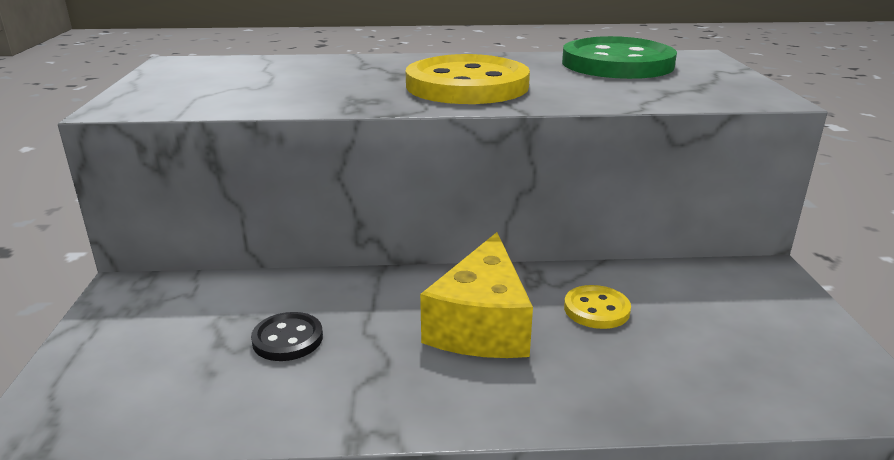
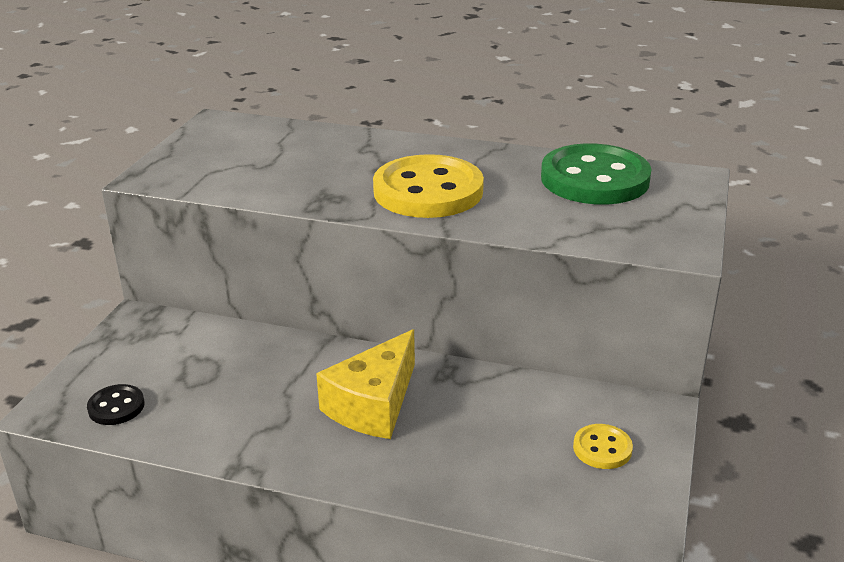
camera: 20 degrees right, 5 degrees up
(287, 339) = (228, 385): black button -> black button (116, 407)
(596, 309) = (473, 412): yellow button -> yellow button (602, 448)

